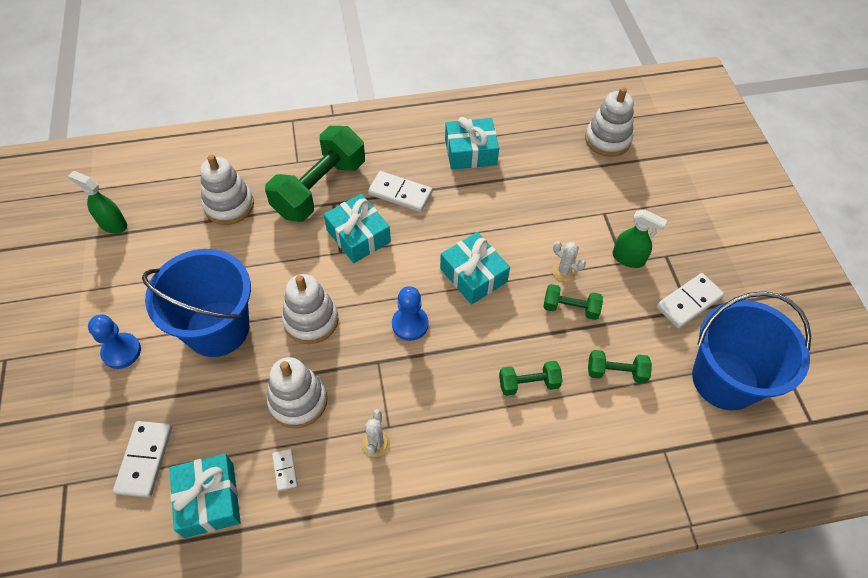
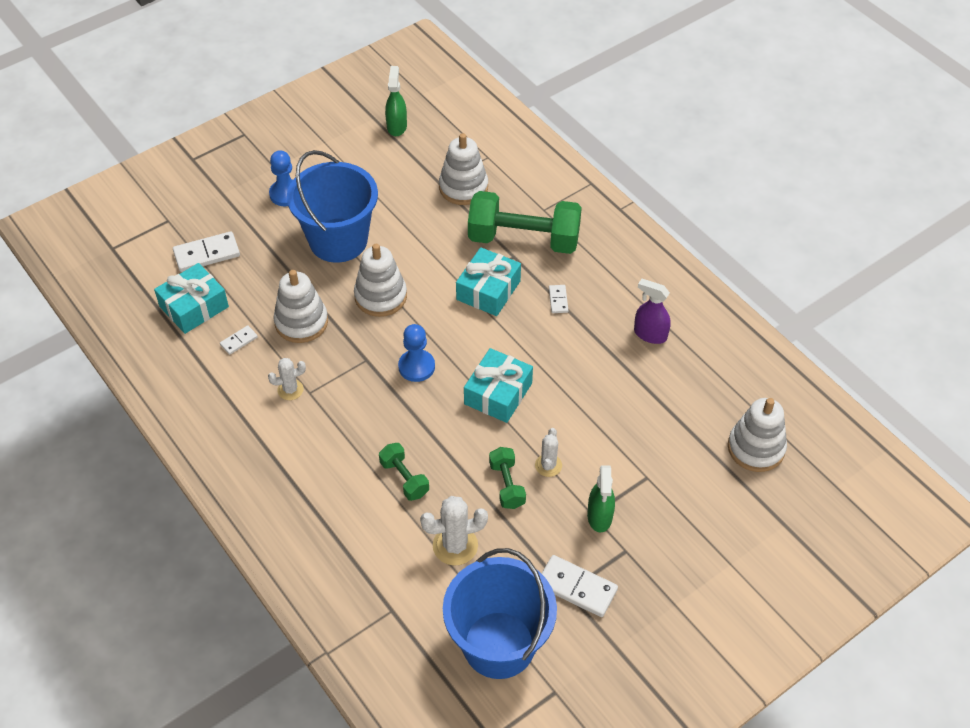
camera: 65 degrees right, 5 degrees down
(400, 193) = (558, 300): white domino -> white domino, size x0.53
(470, 152) = (650, 334): turquoise gift -> purple spray bottle
(616, 372) = (455, 545): green dumbbell -> white cactus

